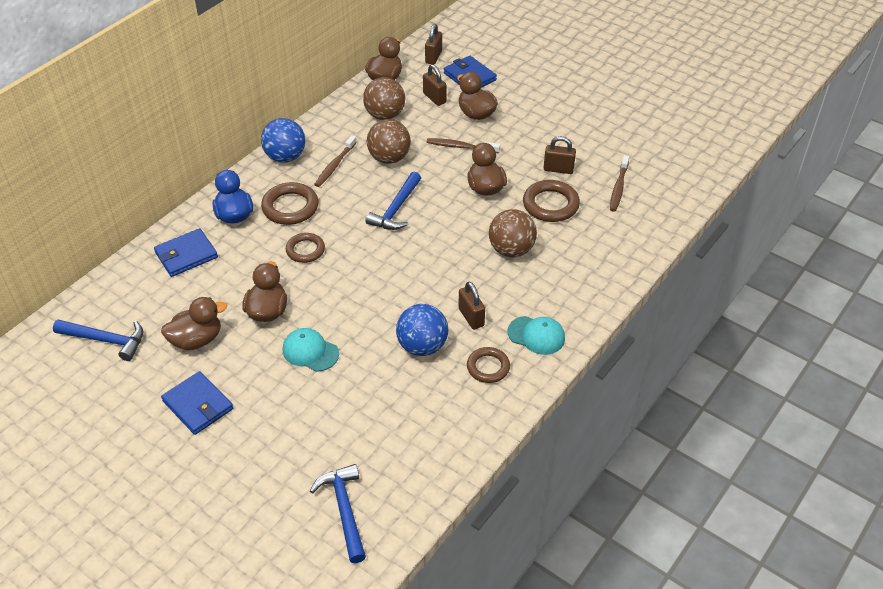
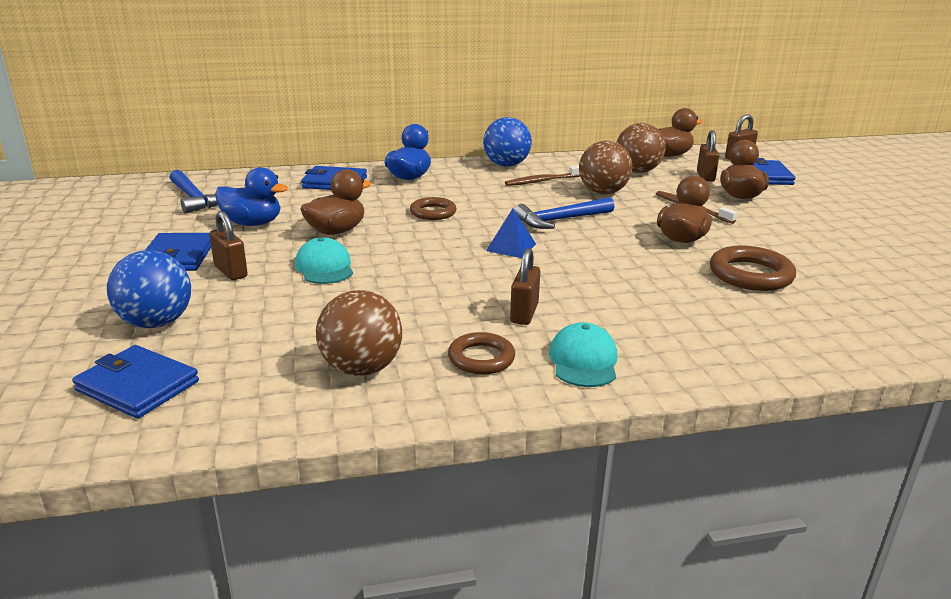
camera: 40 degrees right, 20 degrees down
(197, 340) = (252, 223): brown duck -> blue duck
(290, 207) = (463, 188): brown ring -> none
(344, 510) = (137, 386): blue hammer -> blue wallet
(398, 258) = (511, 247): none -> blue pyramid
(422, 346) = (435, 310): blue ball -> blue ball (156, 323)
(511, 250) = (650, 287): brown ball -> brown ball (361, 368)
(536, 335) = (583, 361): turquoise cap -> turquoise cap turned 150 degrees counterclockwise
(558, 169) = (796, 255): brown padlock -> brown padlock (231, 271)
(618, 188) = (869, 294): brown toothbrush -> none

